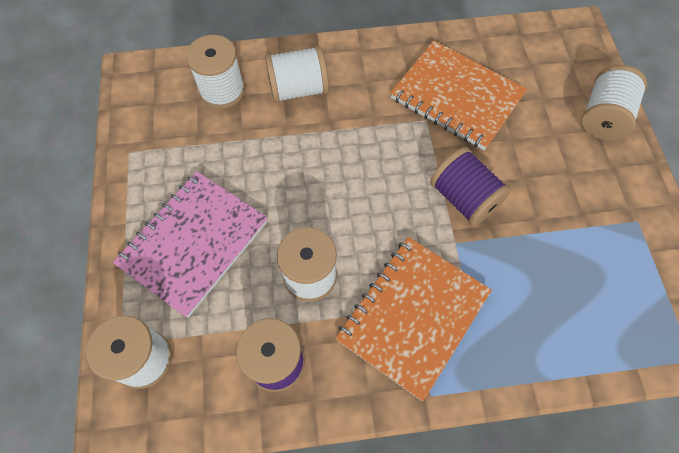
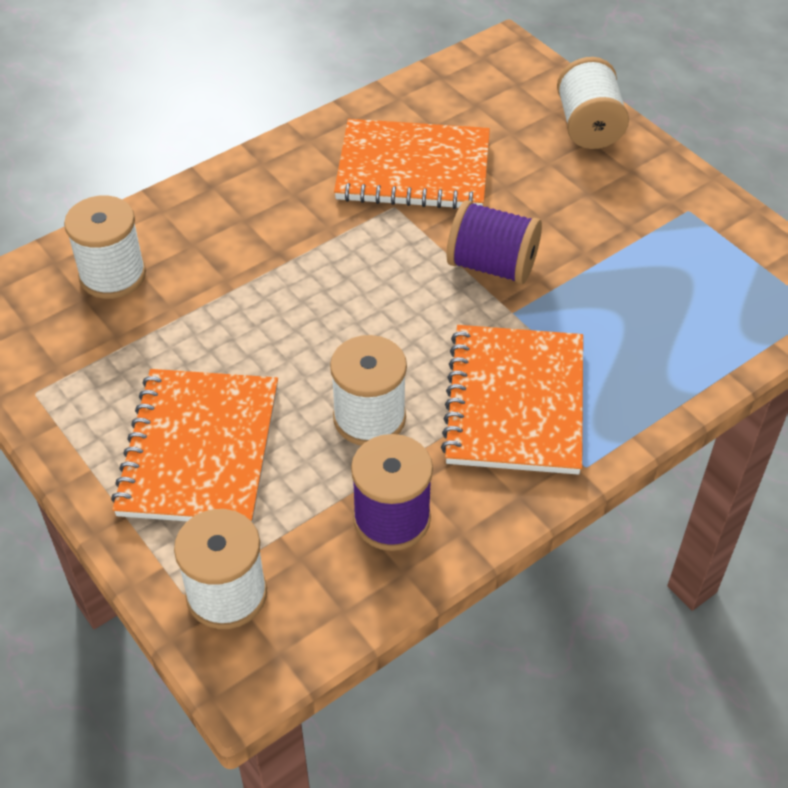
camera: 30 degrees left, 15 degrees down
(193, 243) = (199, 450): pink notebook -> orange notebook
(298, 89) = (213, 235): white spool -> none

